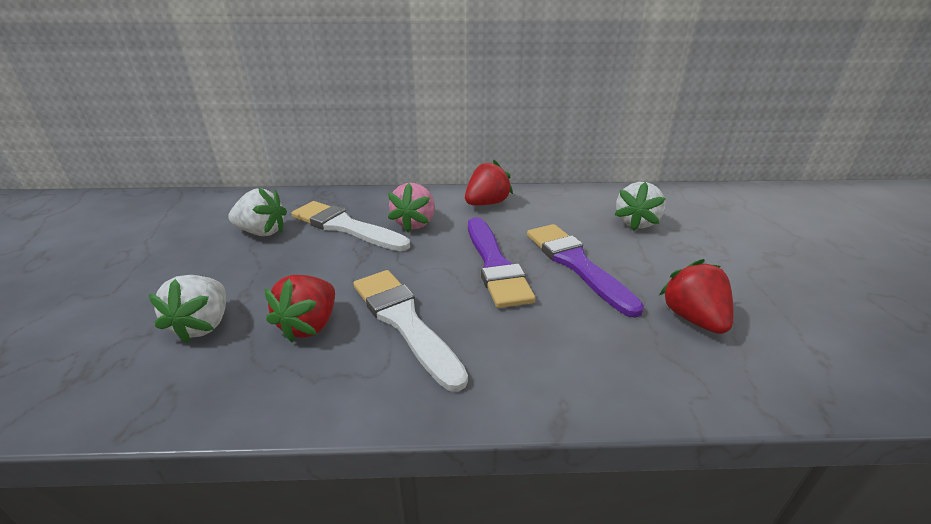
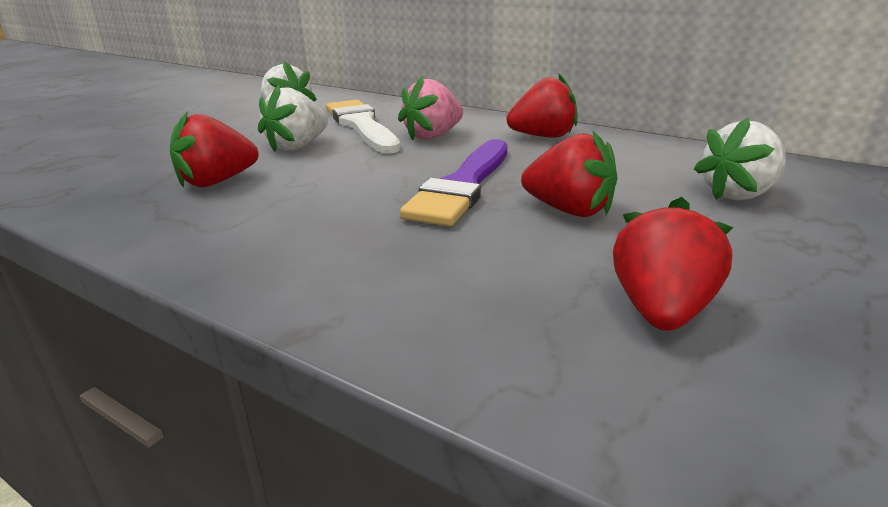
camera: 35 degrees right, 5 degrees down
(203, 325) = (149, 160): white strawberry -> white strawberry (297, 146)
(404, 321) = (295, 202): white brush -> none
(576, 264) = (569, 210): purple brush -> red strawberry

